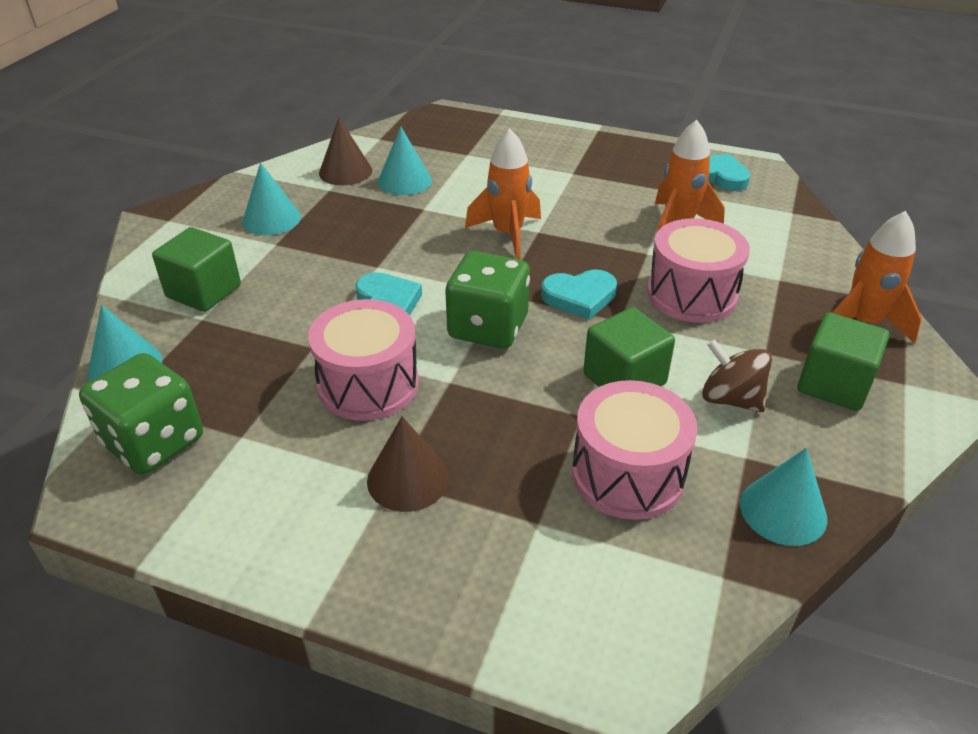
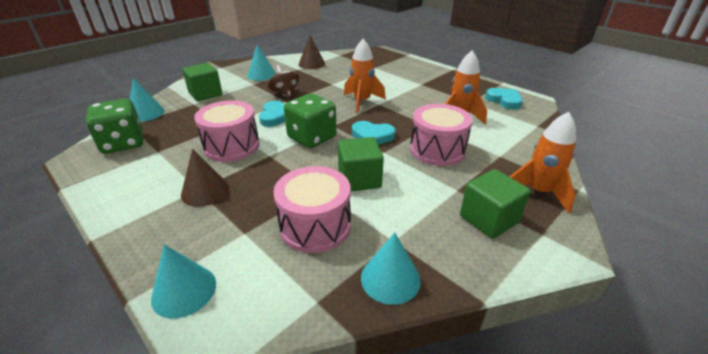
camera: 25 degrees right, 5 degrees down
(404, 181) = (334, 72): turquoise cone -> turquoise cone (184, 291)
(730, 399) = (413, 207): brown spinning top -> brown spinning top (285, 94)

